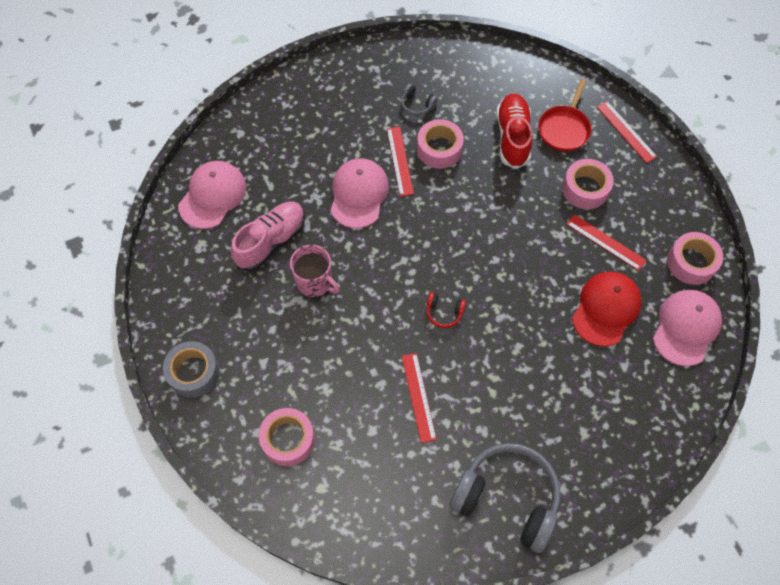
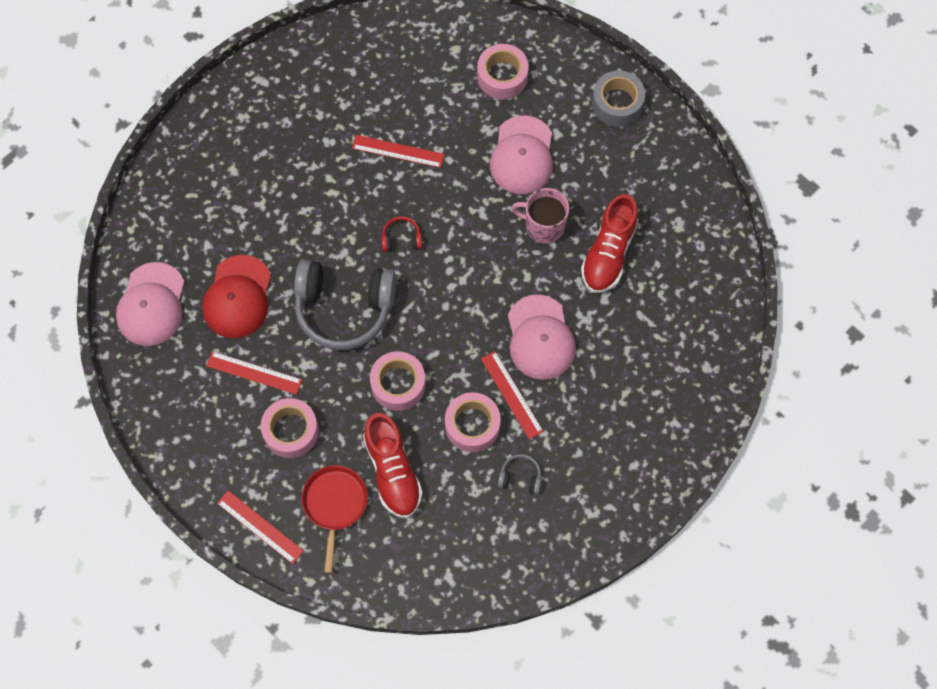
camera: 160 degrees right, 5 degrees up
(212, 196) = (696, 282): pink cap -> pink cap (522, 155)
(271, 241) = (608, 253): pink shoe -> red shoe
(418, 397) = (398, 151): red ruler -> red ruler turned 45 degrees counterclockwise
(507, 498) = (289, 93): grey headphones -> grey headphones (344, 308)
(691, 262) = (156, 380): pink tape -> pink tape (398, 384)

